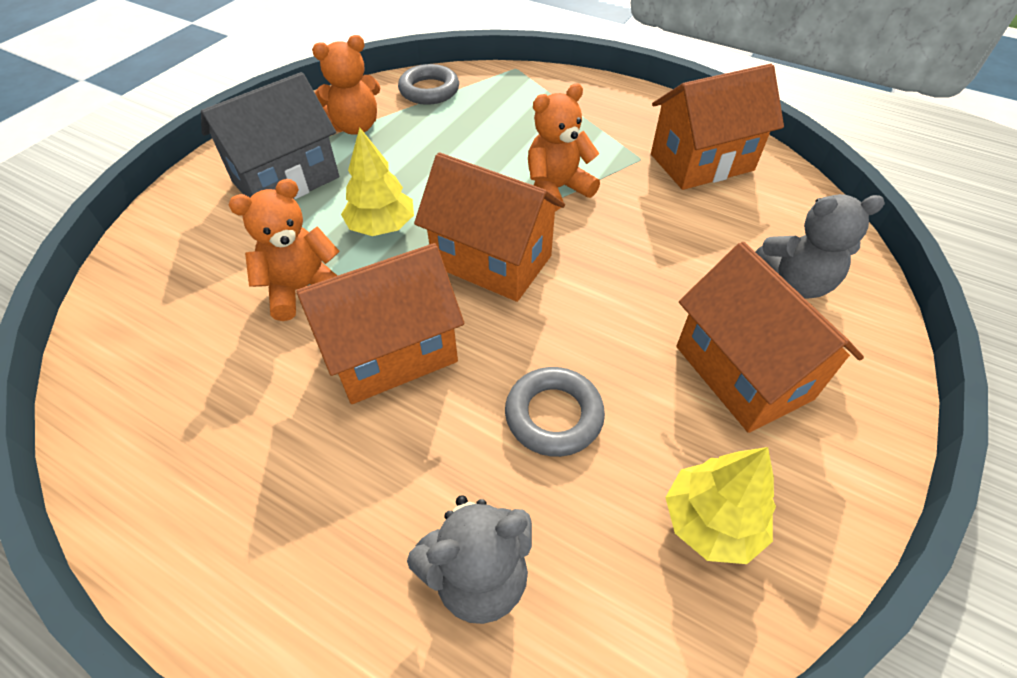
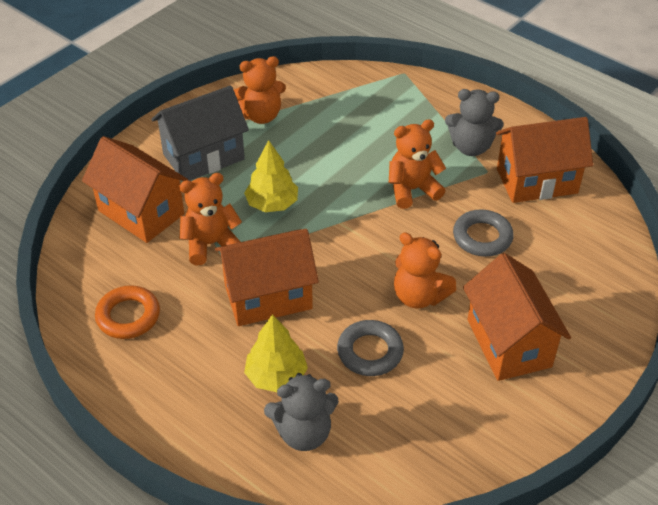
camera: 10 degrees right, 5 degrees down
(181, 413) = (128, 316): none -> orange ring
(429, 90) = (326, 87): grey ring -> grey ring (482, 237)
(492, 261) = (350, 241): orange house -> orange house (141, 212)
(602, 322) = (419, 296): none -> orange teddy bear
(711, 521) = (454, 427): yellow tree -> yellow tree (276, 376)
(795, 282) = (573, 286): grey teddy bear -> grey teddy bear (471, 147)

